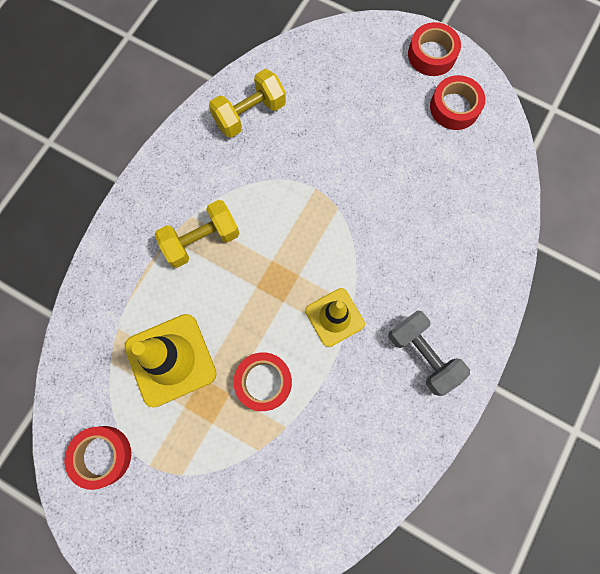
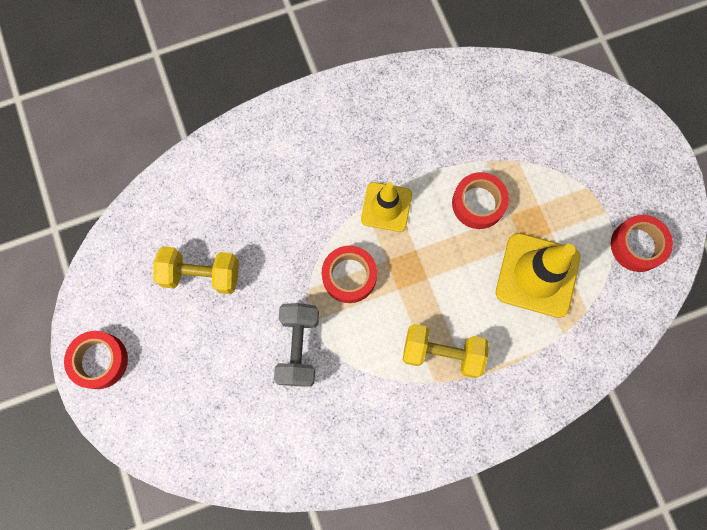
camera: 140 degrees left, 0 degrees up
(249, 114) = (308, 439): yellow dumbbell -> yellow dumbbell (201, 275)
(422, 355) = (346, 131): grey dumbbell -> grey dumbbell (298, 347)
(454, 107) = (132, 295): red tape -> red tape (349, 276)

